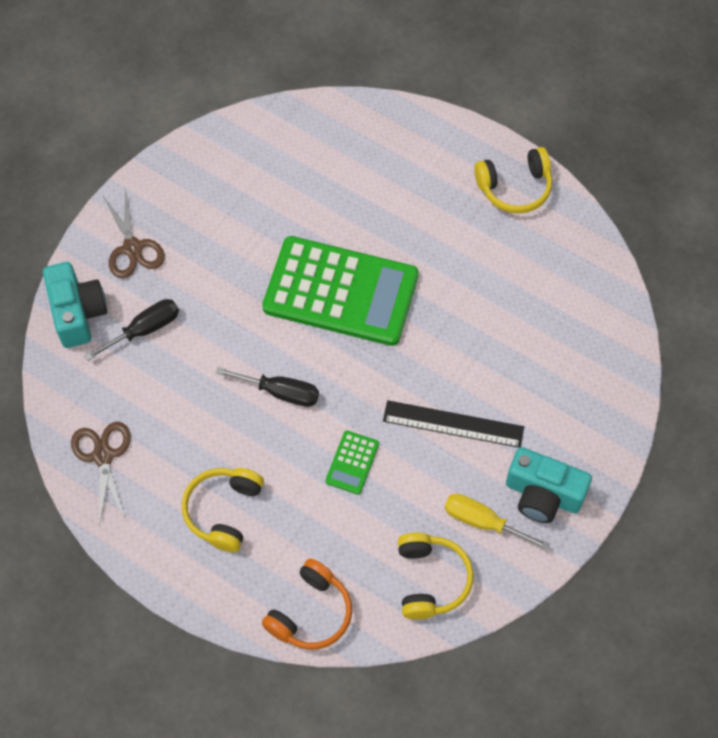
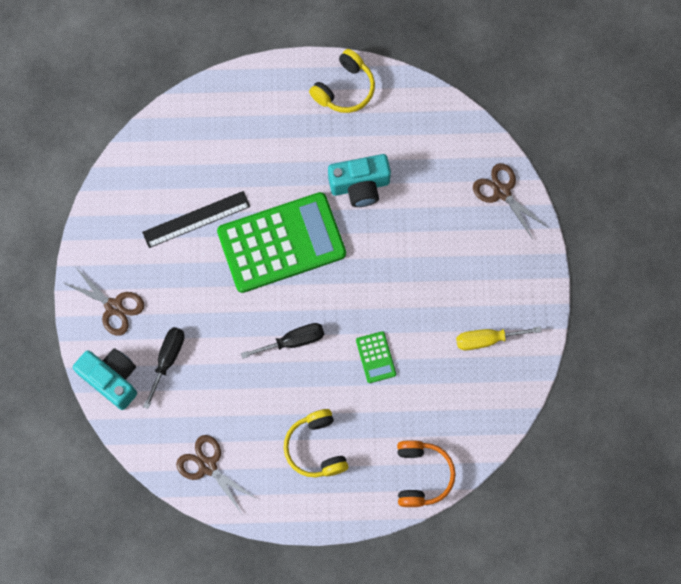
camera: 35 degrees left, 10 degrees up
(430, 580) = (481, 400): yellow headphones -> none
(453, 424) = (422, 286): black ruler -> black ruler (196, 219)
(543, 494) = (512, 295): turquoise camera -> turquoise camera (360, 186)
(607, 385) = (502, 192): none -> brown scissors

